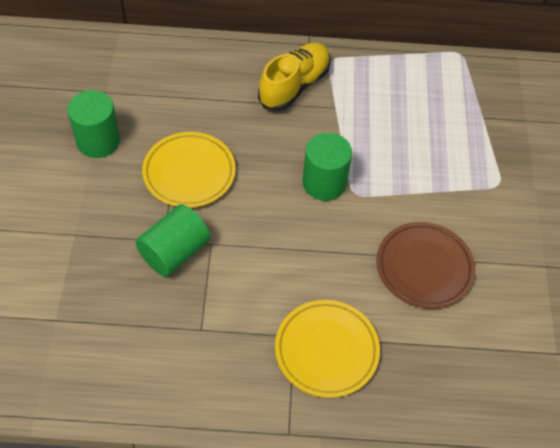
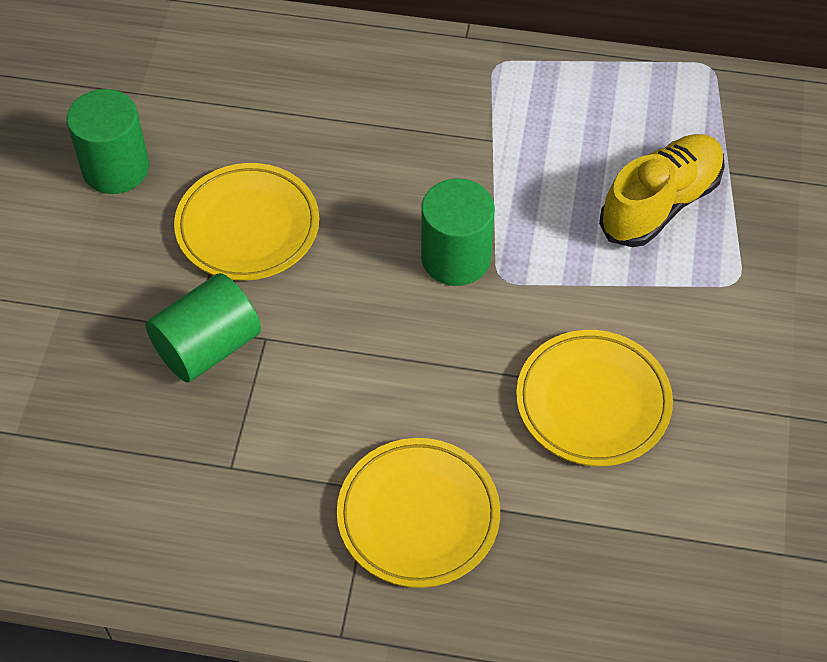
camera: 10 degrees right, 0 degrees up
(294, 86) = (433, 101): yellow shoe -> yellow shoe (660, 203)
(424, 267) = (593, 402): brown plate -> yellow plate

